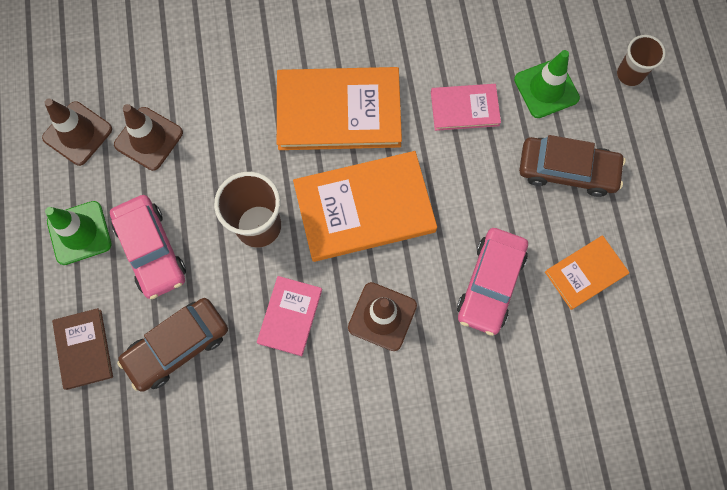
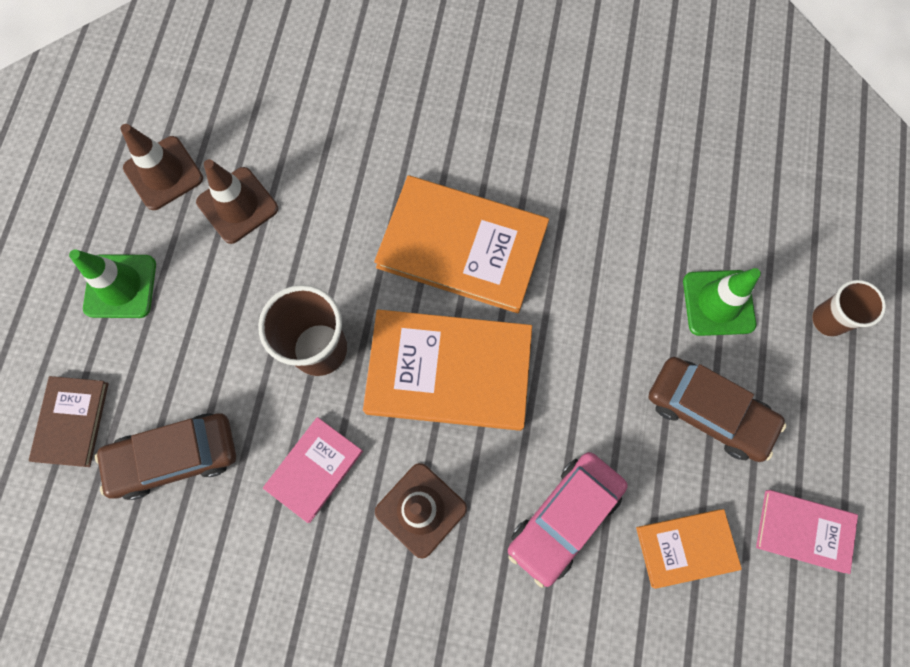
camera: 20 degrees right, 0 degrees up
(151, 250) = (190, 334): pink car -> none
(464, 108) = (611, 293): pink book -> pink book (804, 530)

